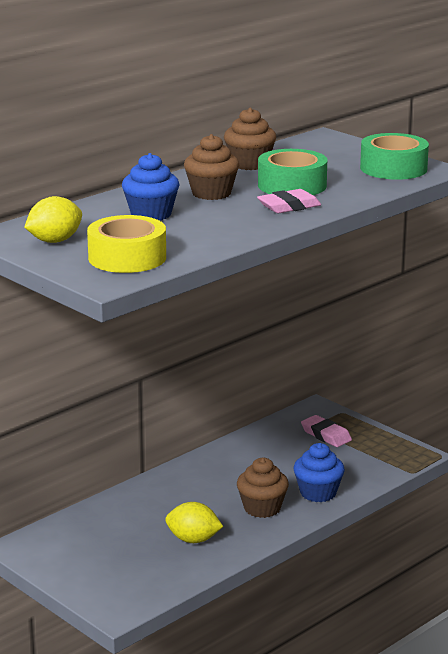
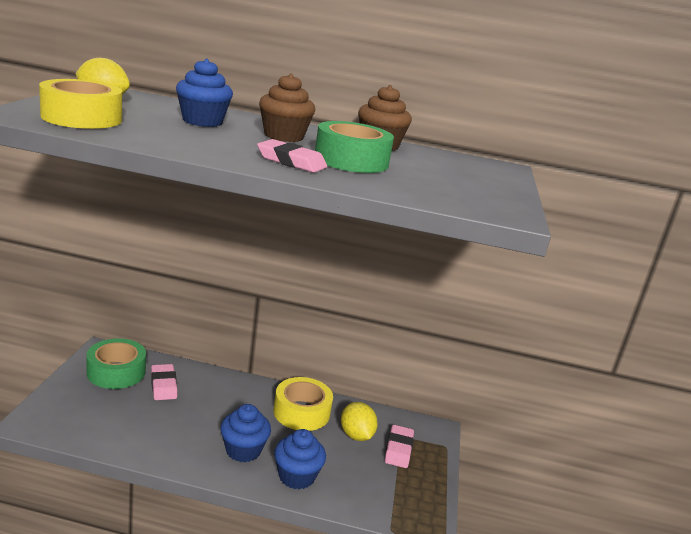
camera: 50 degrees right, 0 degrees up
(122, 524) = (163, 385): none -> pink eraser
(193, 540) = (164, 428): yellow lemon -> yellow lemon (356, 435)
(234, 463) = (301, 412): none -> yellow tape
(262, 508) = (243, 450): brown cupcake -> blue cupcake
(393, 168) = (475, 196): green tape -> green tape (116, 372)

